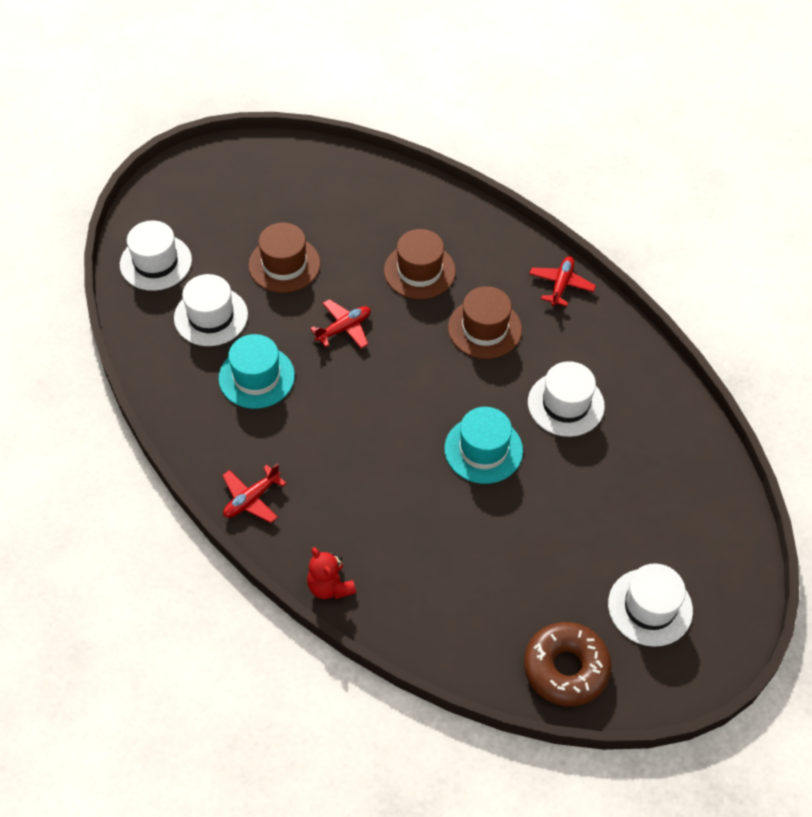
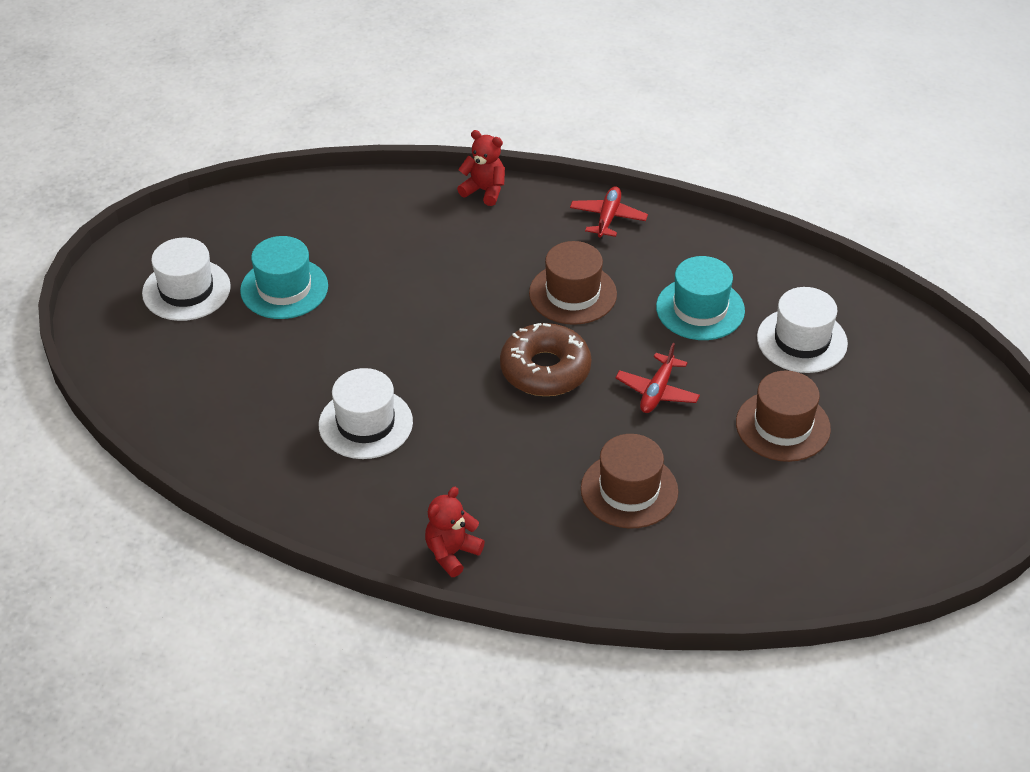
camera: 150 degrees right, 10 degrees down
(156, 262) = (915, 364): white hat -> none
(483, 450) = (424, 345): turquoise hat -> turquoise hat (284, 288)
(484, 329) = (506, 460): brown hat -> brown hat (572, 294)
(561, 285) = (451, 553): red plane -> red teddy bear
(566, 668) = (241, 220): brown donut -> brown donut (545, 370)

